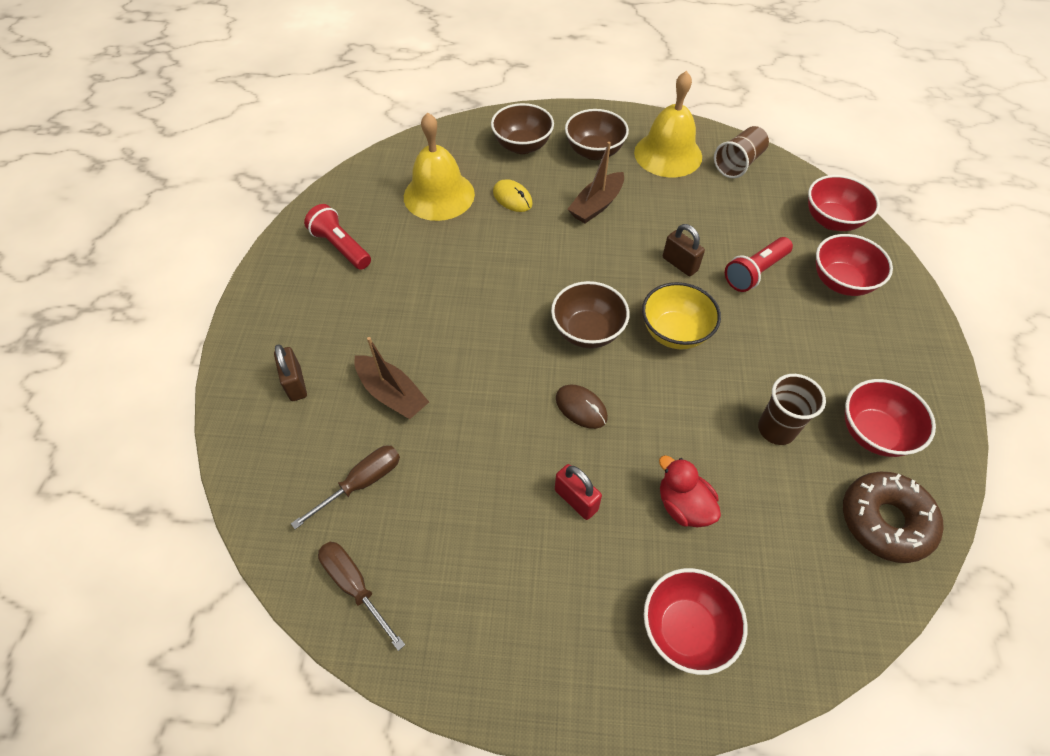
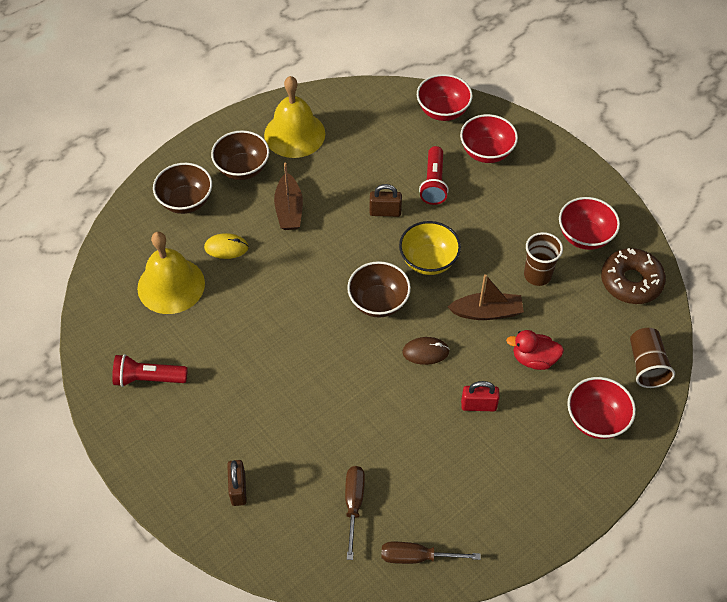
camera: 45 degrees left, 0 degrees up
(295, 384) = (238, 489): brown padlock -> brown padlock turned 60 degrees clockwise
(392, 394) = (307, 441): brown boat -> brown boat (487, 312)
(738, 163) = (347, 108): brown cup -> brown cup (646, 365)

